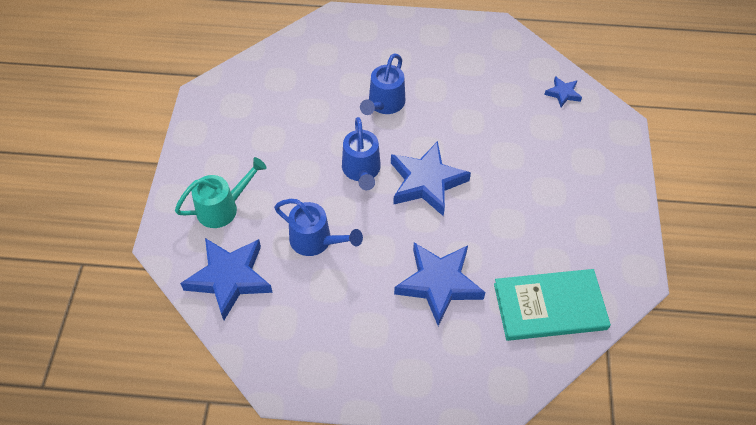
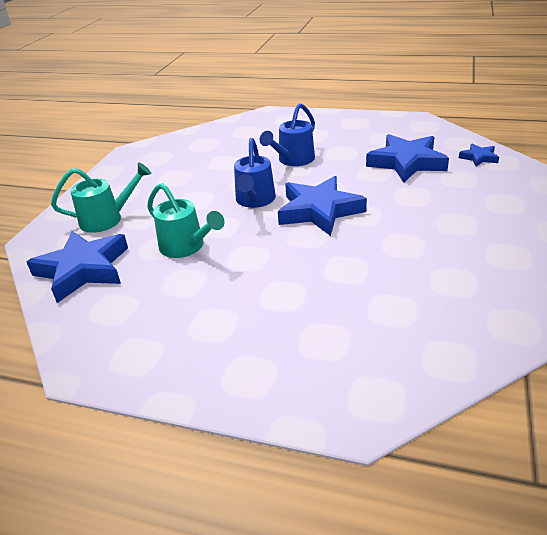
camera: 15 degrees right, 20 degrees down
(316, 241) = (186, 247): blue watering can -> turquoise watering can
(439, 284) = (310, 289): blue star -> blue star (407, 163)
(550, 306) = (446, 320): turquoise book -> none

